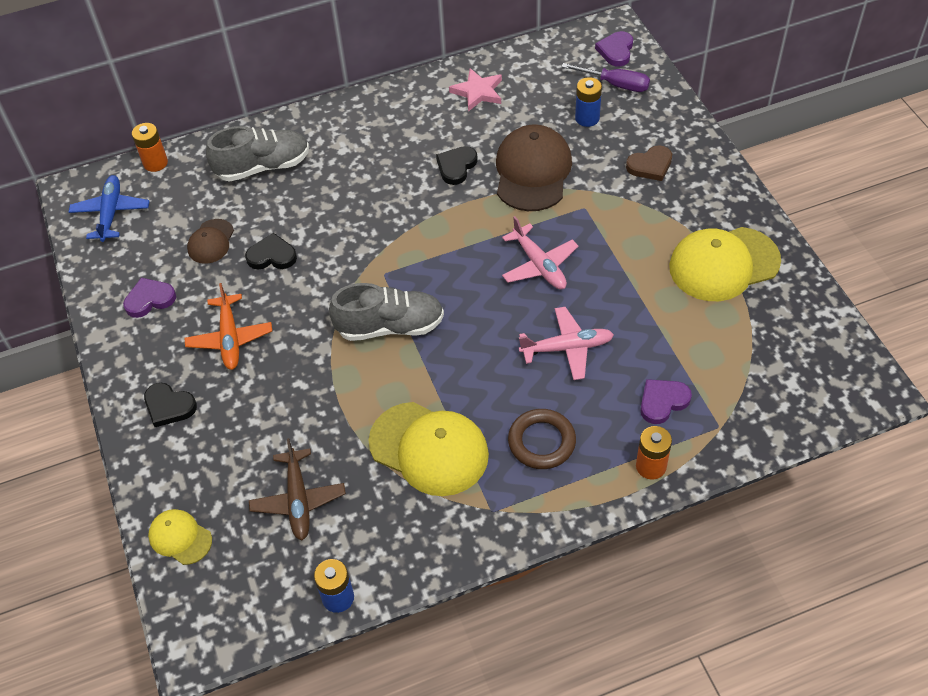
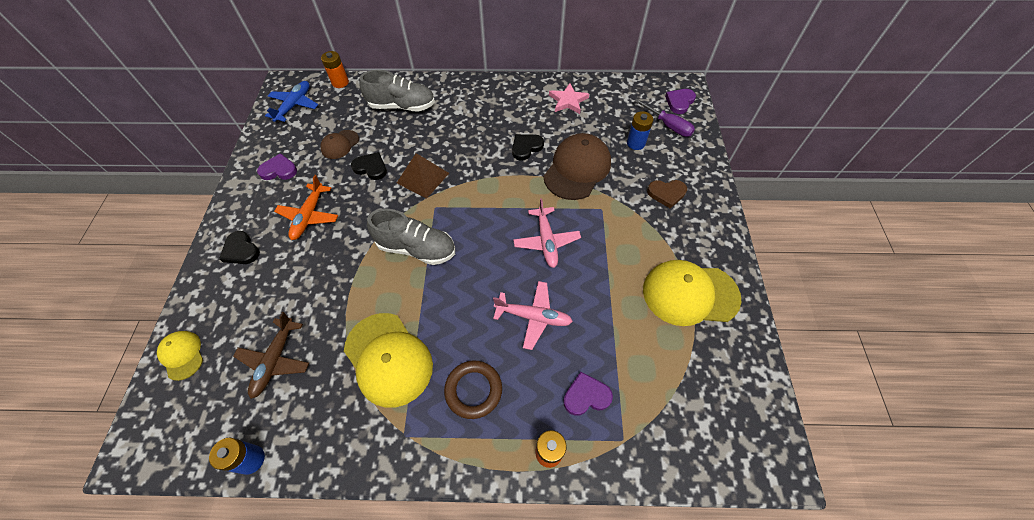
camera: 20 degrees right, 5 degrees up
(347, 245) = (422, 178): none -> brown pyramid

